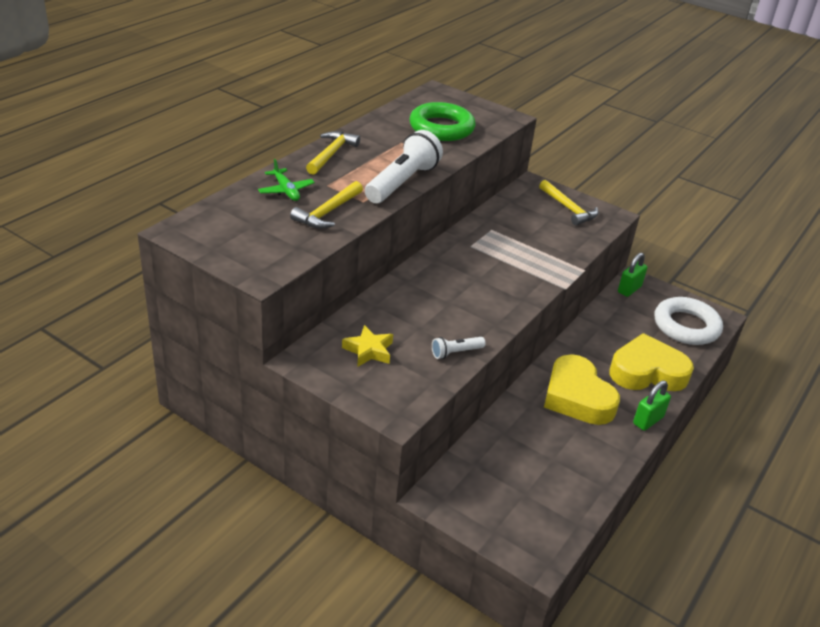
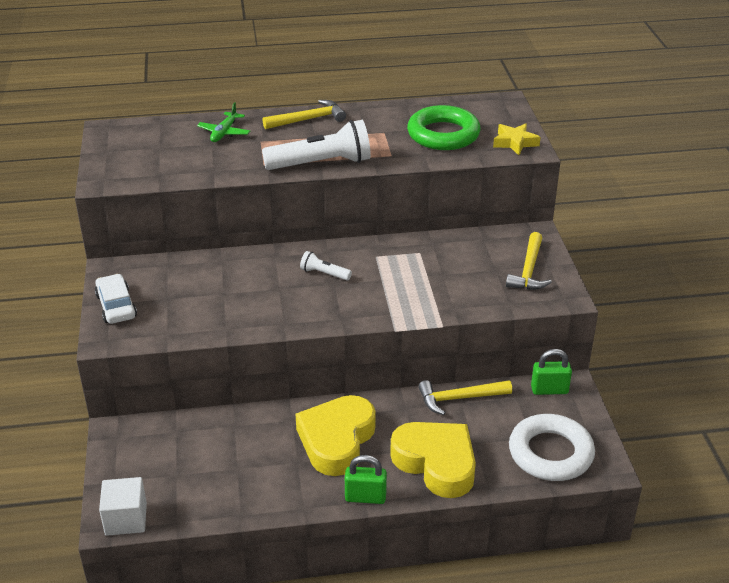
camera: 50 degrees right, 0 degrees up
(328, 212) = (223, 161): yellow hammer -> yellow hammer (459, 398)
(359, 385) = (116, 306): none -> white car
(369, 350) = (162, 288): yellow star -> yellow star (515, 142)
(456, 352) = (217, 325): white flashlight -> white flashlight (324, 274)
(546, 550) = (126, 519): none -> white cube

